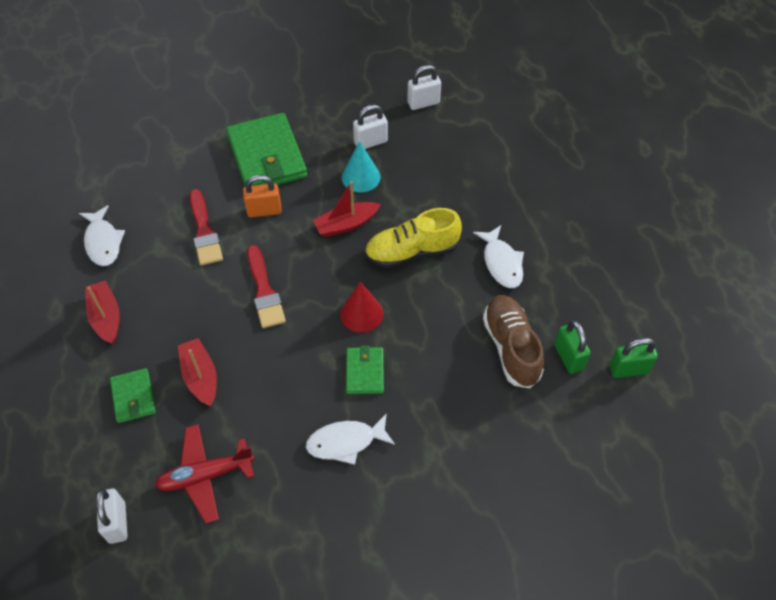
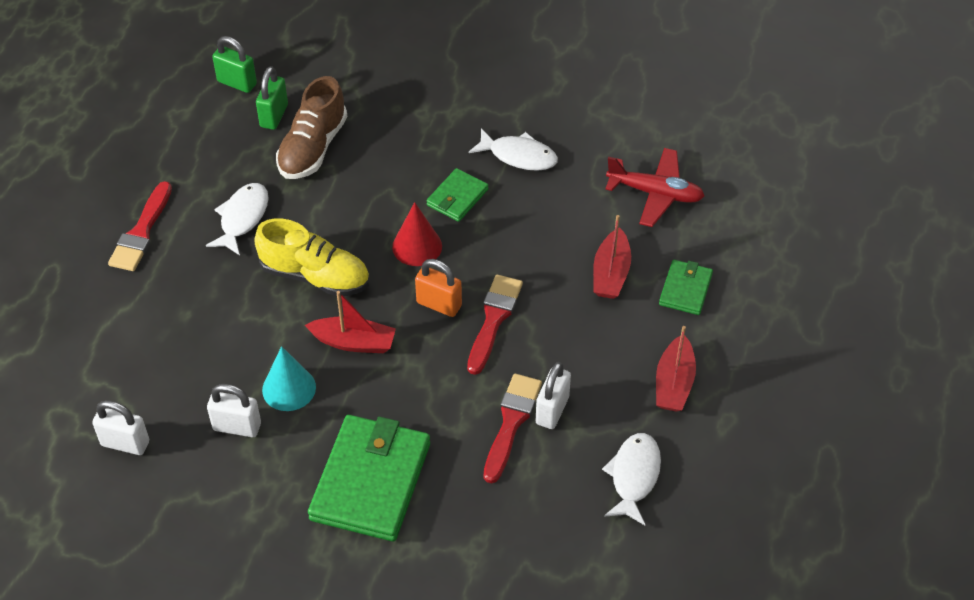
camera: 145 degrees left, 5 degrees down
(117, 522) = (750, 198): white padlock -> white padlock (552, 410)
(264, 211) = (427, 410): orange padlock -> orange padlock (439, 304)
(554, 215) = (141, 232): none -> red brush

